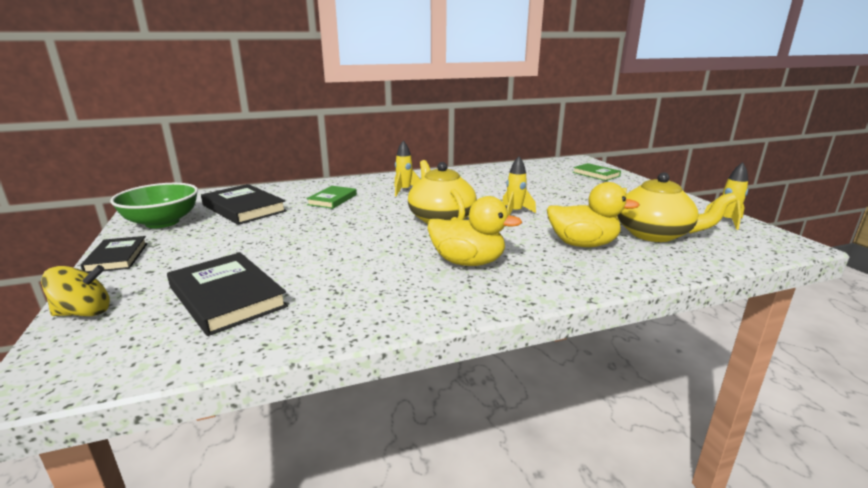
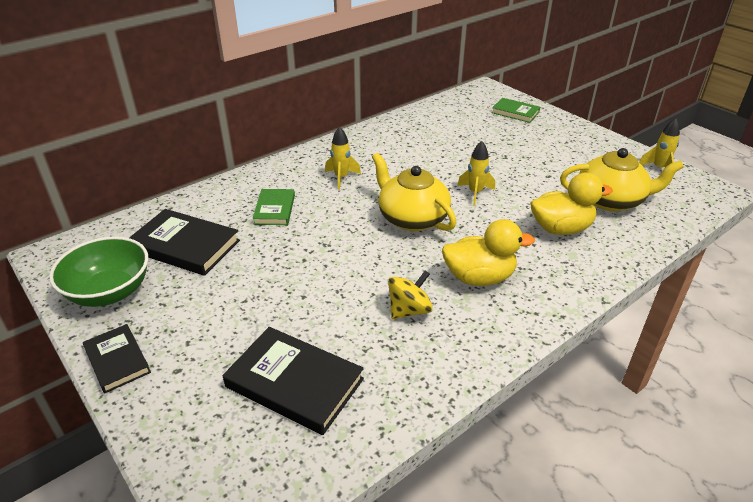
camera: 20 degrees left, 15 degrees up
(84, 313) = (170, 444): yellow spinning top -> yellow spinning top (409, 310)

